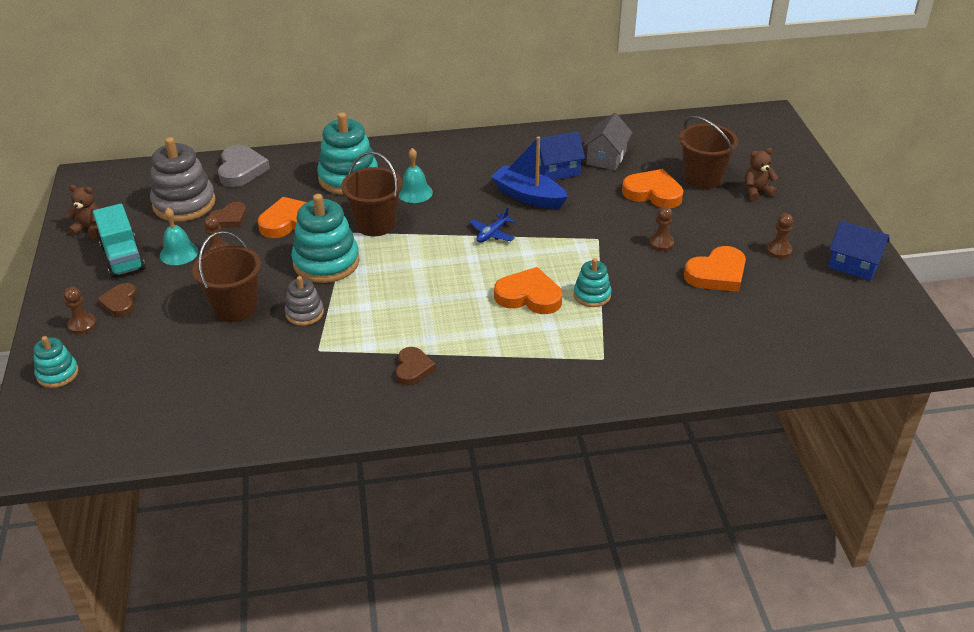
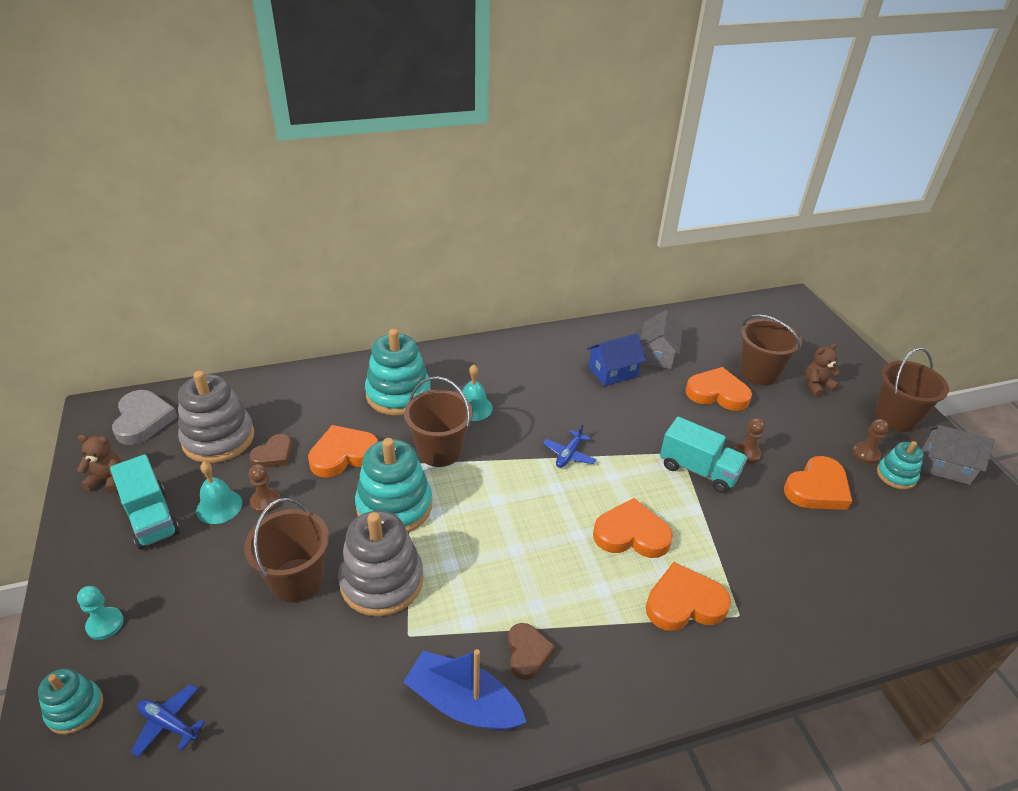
camera: 10 degrees left, 0 degrees up
(82, 325) = (105, 624): brown pawn -> turquoise pawn
(120, 303) = (152, 585): brown heart -> none
(125, 388) = (168, 723): none -> blue plane
(241, 170) = (278, 391): grey heart -> grey heart (143, 420)
(304, 313) = (382, 581): grey stacking toy -> grey stacking toy, size x1.84
(528, 196) = (593, 405): blue boat -> blue boat (463, 703)
(558, 346) = (684, 603): none -> orange heart
(592, 295) = (698, 527): turquoise stacking toy -> turquoise stacking toy (896, 475)
(609, 253) = (698, 470): none -> turquoise truck
(824, 223) = (895, 418): none -> brown bucket
(854, 264) = (945, 466): blue house -> grey house

